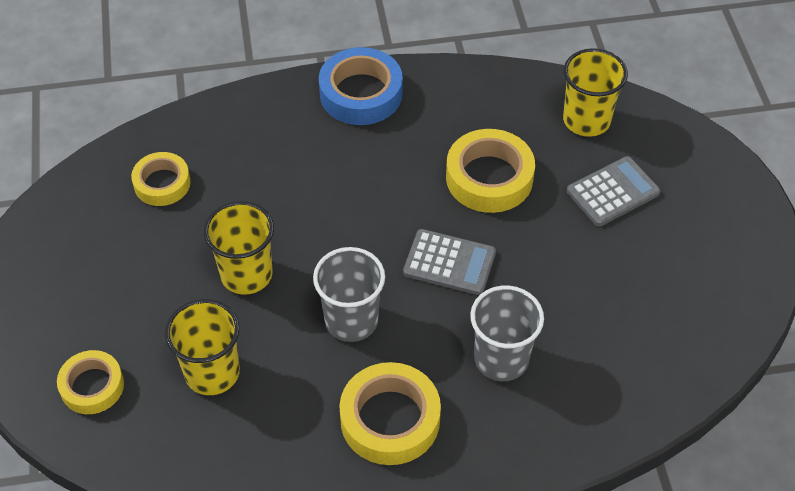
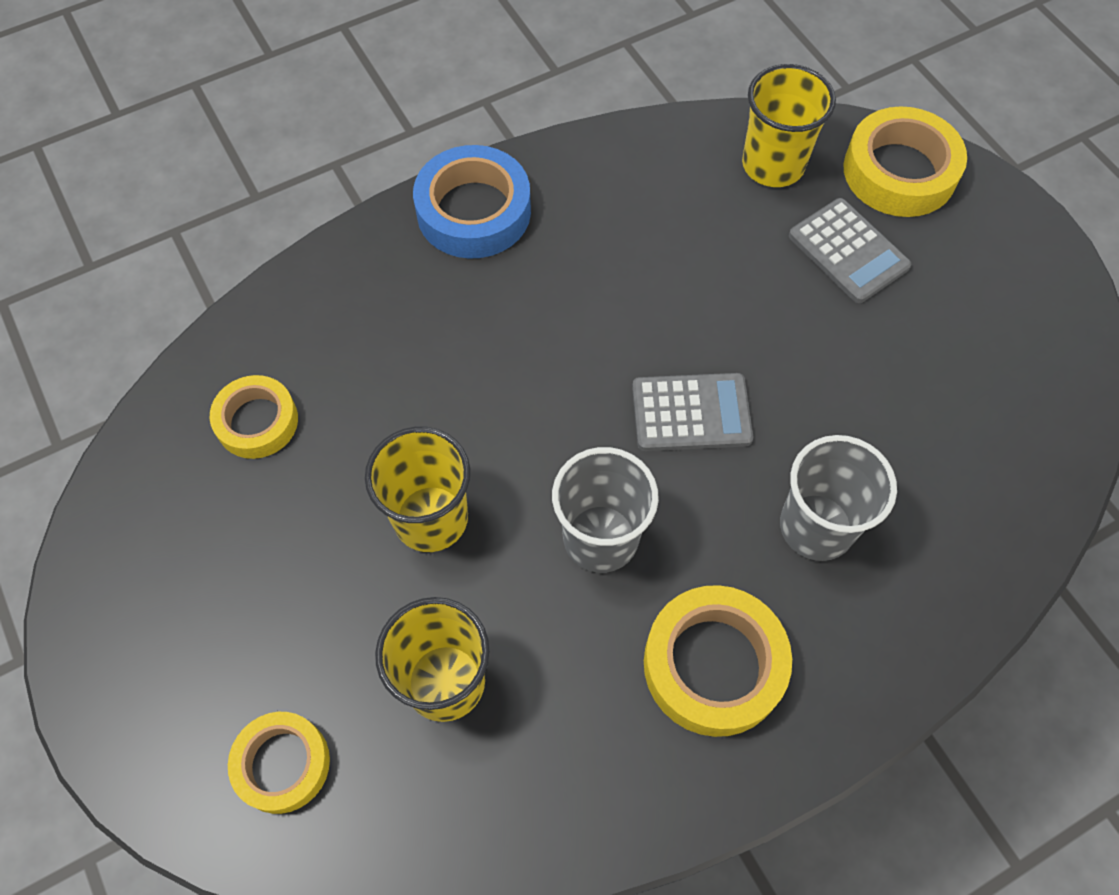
camera: 20 degrees left, 10 degrees up
(489, 177) = (688, 278): yellow tape -> yellow tape (899, 171)
(613, 192) = (848, 251): grey calculator -> grey calculator turned 105 degrees clockwise

